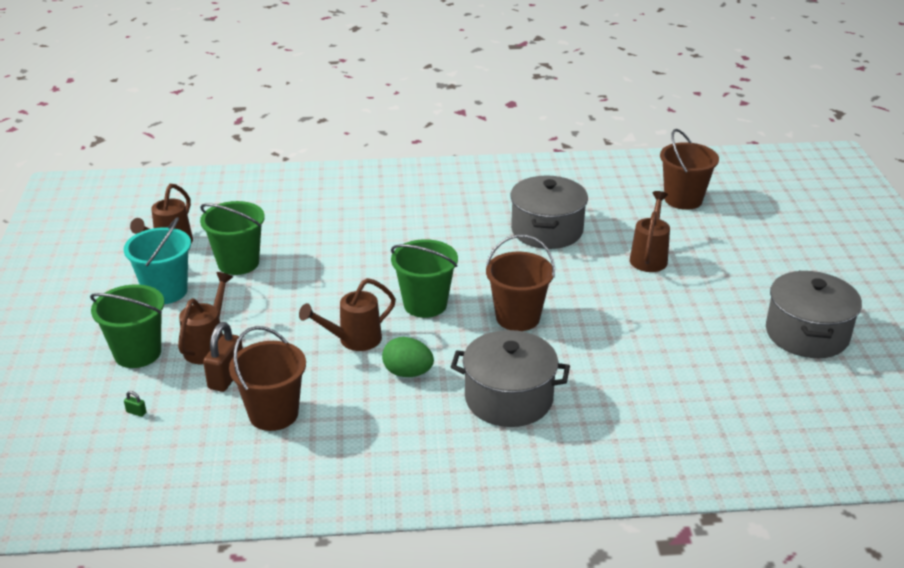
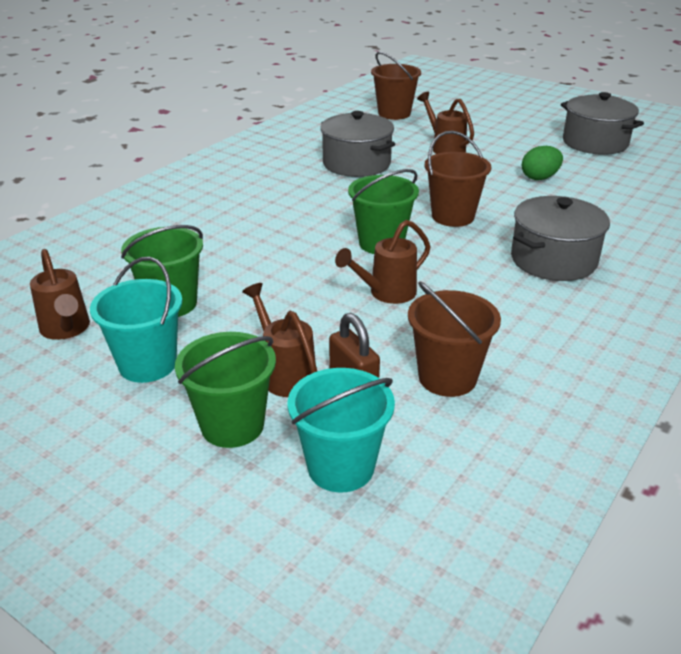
camera: 50 degrees left, 0 degrees up
(136, 412) = (341, 467): green padlock -> turquoise bucket
(353, 340) = (386, 293): brown watering can -> brown watering can turned 45 degrees clockwise
(408, 373) = (467, 287): green egg -> green egg (539, 178)

